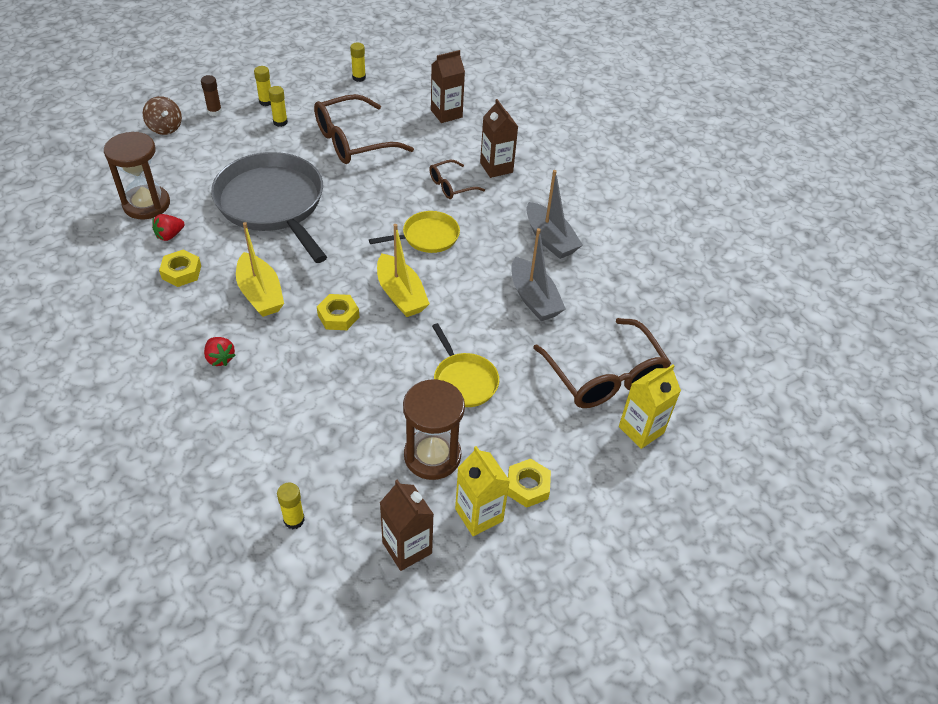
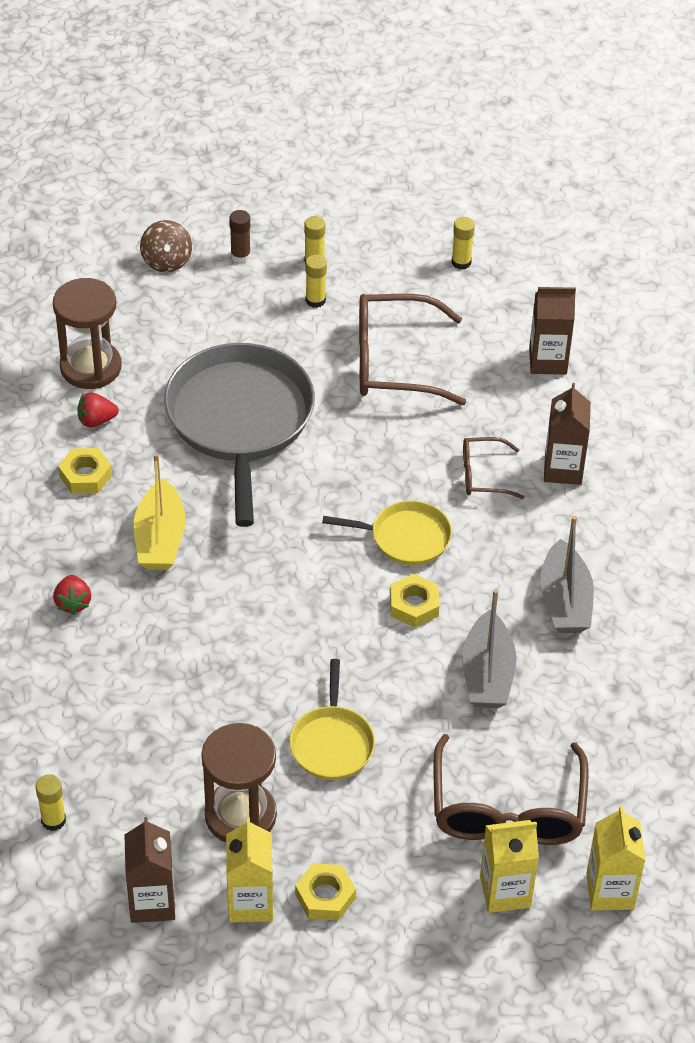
camera: 30 degrees right, 0 degrees up
(338, 316) = (234, 603): yellow nut -> yellow nut (414, 605)
(401, 295) = (324, 604): yellow boat -> none
(703, 401) = (610, 891): none -> yellow carton

